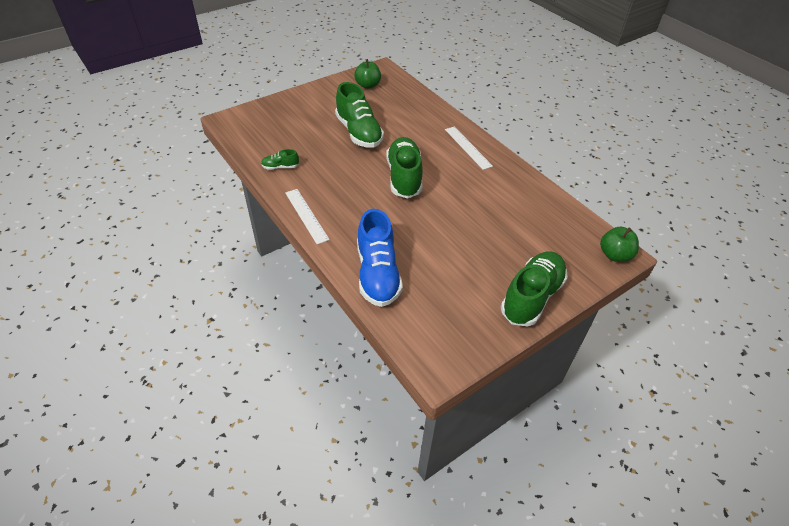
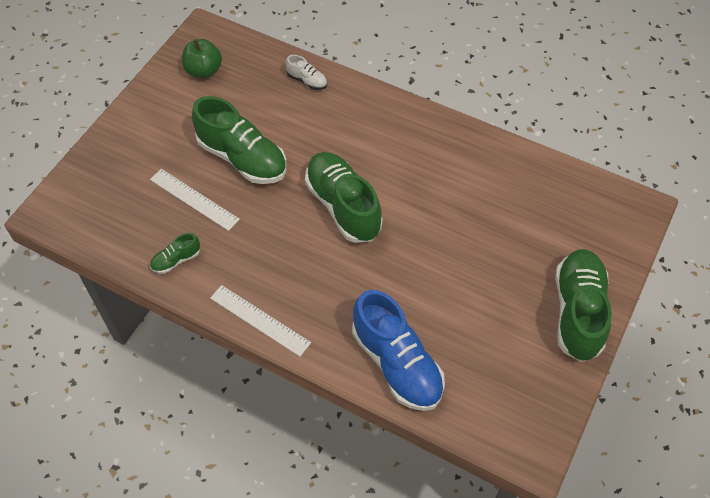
camera: 25 degrees left, 10 degrees up
(427, 109) = (307, 81): none -> white shoe
(468, 147) = (392, 124): white ruler -> white ruler (194, 199)
(614, 255) = (633, 213): green apple -> none

